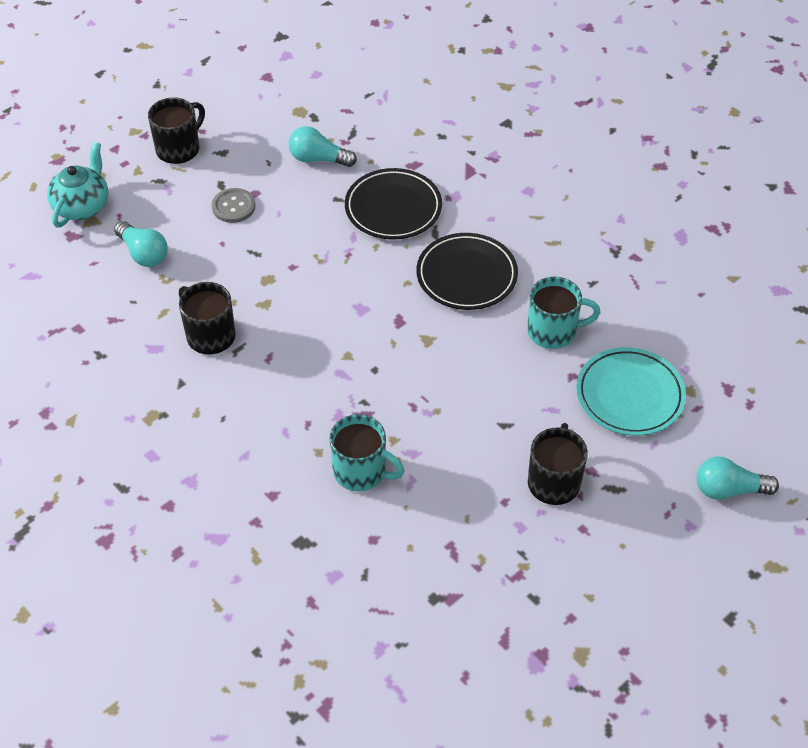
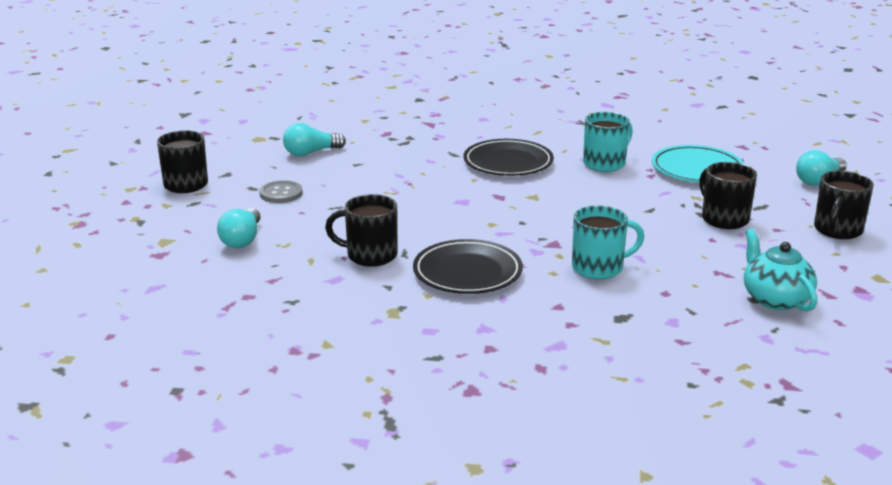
camera: 40 degrees left, 25 degrees down
(82, 206) = (144, 237): turquoise teapot -> turquoise teapot (775, 299)
(143, 253) = (242, 240): turquoise light bulb -> turquoise light bulb turned 90 degrees clockwise
(393, 208) = (405, 154): black plate -> black plate (467, 272)
(638, 569) = (837, 230): none -> black mug

